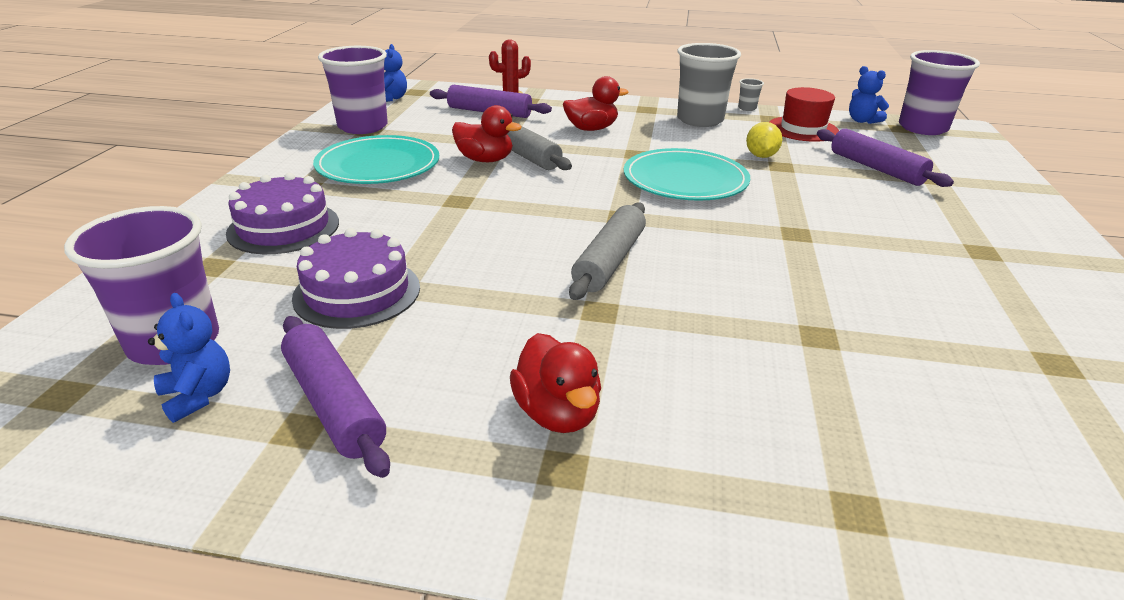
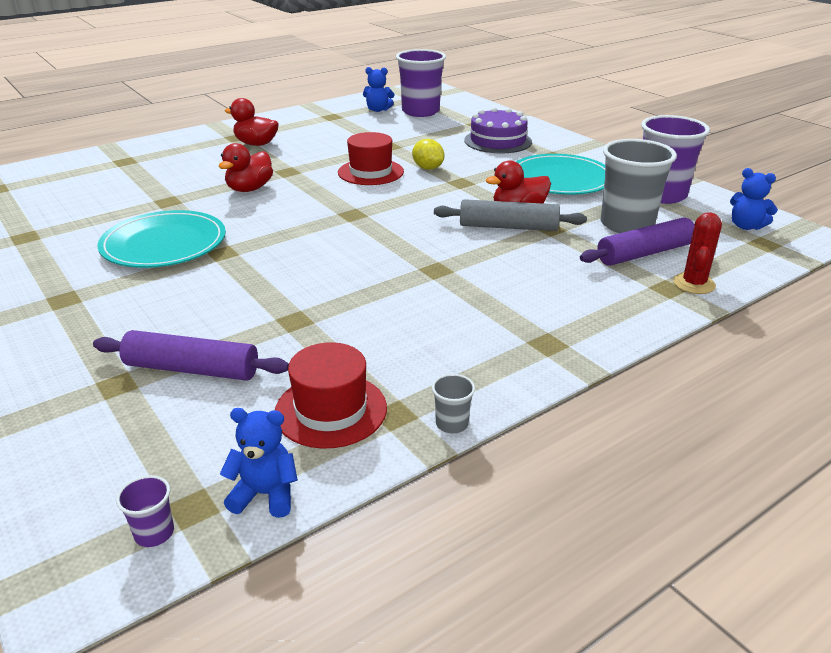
camera: 135 degrees right, 0 degrees up
(334, 403) = (334, 122): purple rolling pin -> none
(357, 292) = (401, 139): purple cake -> none
(509, 256) = (370, 172): none -> red hat
(591, 129) = (527, 279): red duck -> red duck (249, 189)
(609, 261) = (317, 190): grey rolling pin -> none
(685, 180) = (356, 261): turquoise plate -> turquoise plate (164, 244)
(700, 120) = (464, 355): grey cup -> grey cup (626, 224)
(761, 156) = (328, 325): yellow lemon -> yellow lemon (428, 168)
(922, 128) = (154, 533): purple cup -> purple cup, size x0.41

